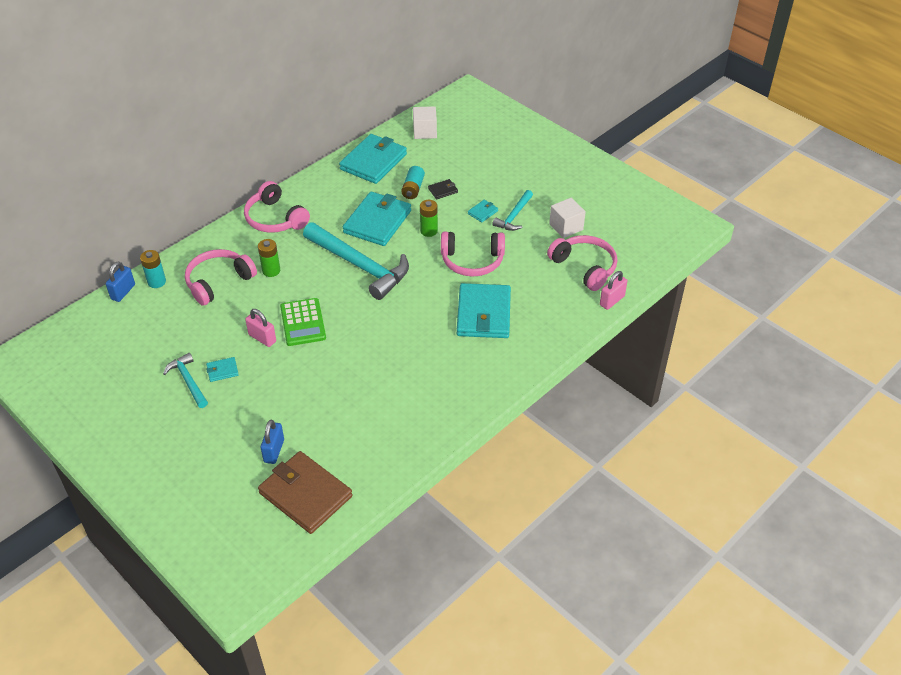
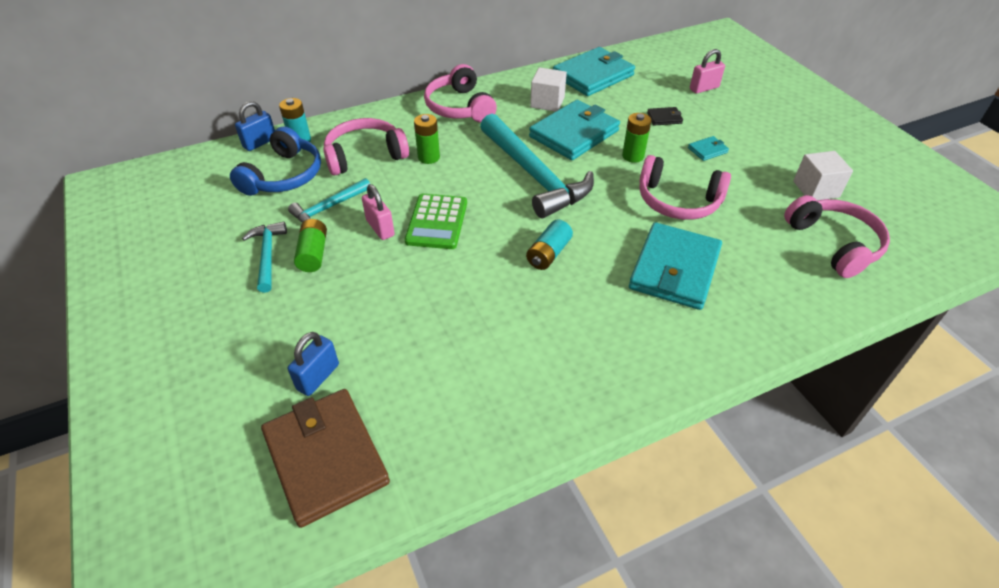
camera: 20 degrees right, 0 degrees up
(162, 316) = (284, 176): none -> blue headphones
(222, 370) = (313, 254): turquoise wallet -> green battery
(413, 189) = (629, 109): turquoise battery -> turquoise battery (548, 254)
(425, 132) = (662, 59): white cube -> white cube (547, 102)
(514, 216) = (747, 162): turquoise hammer -> turquoise hammer (329, 208)
(612, 300) = (869, 297): pink padlock -> pink padlock (704, 88)

